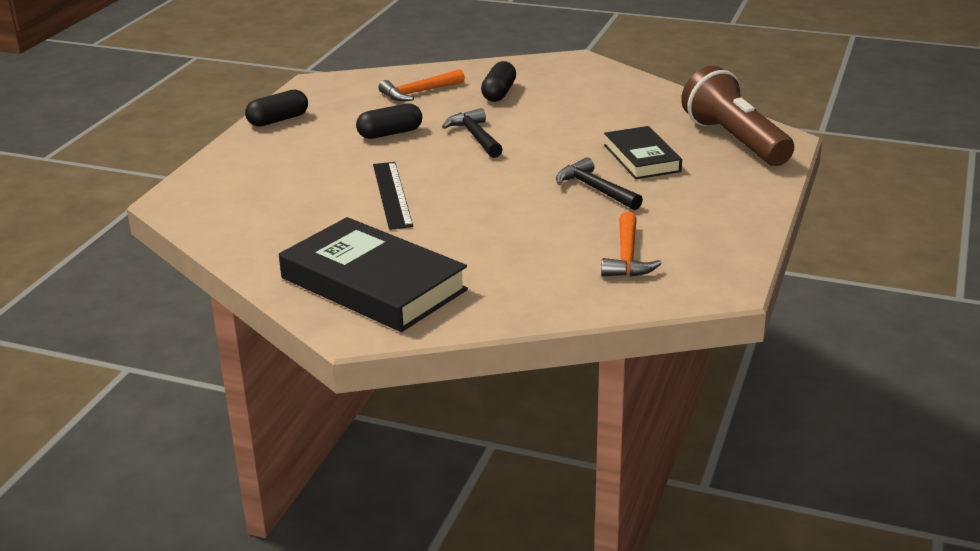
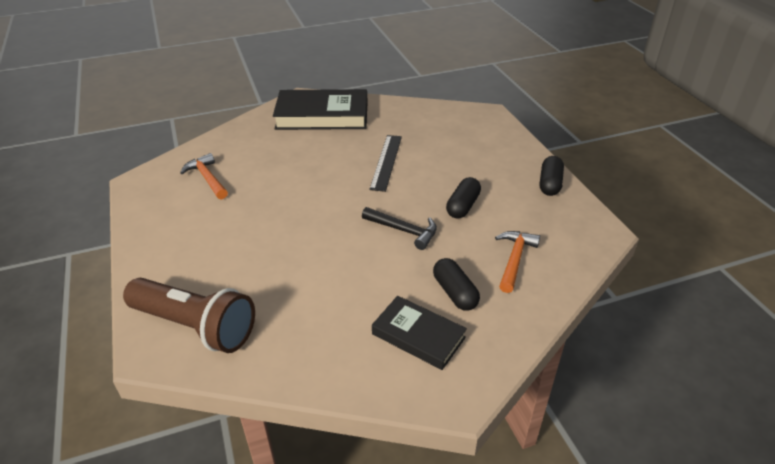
camera: 140 degrees right, 10 degrees up
(391, 195) = (386, 162): black ruler -> black ruler turned 60 degrees clockwise
(595, 189) = (268, 219): black hammer -> none
(642, 158) = (260, 265): black book -> black book (418, 336)

